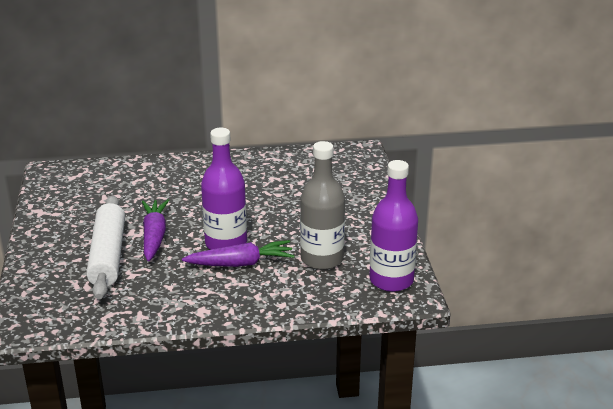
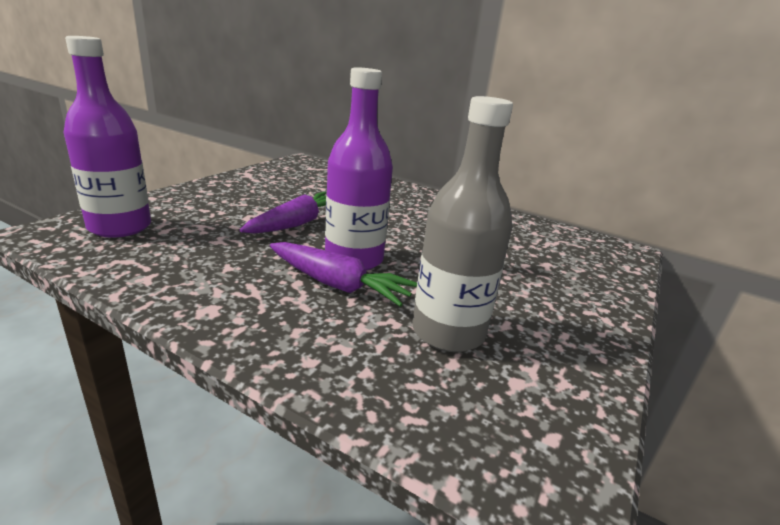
camera: 35 degrees right, 5 degrees down
(108, 255) = (232, 218): white rolling pin -> none
(391, 280) = (533, 429): purple bottle -> purple bottle (120, 227)

